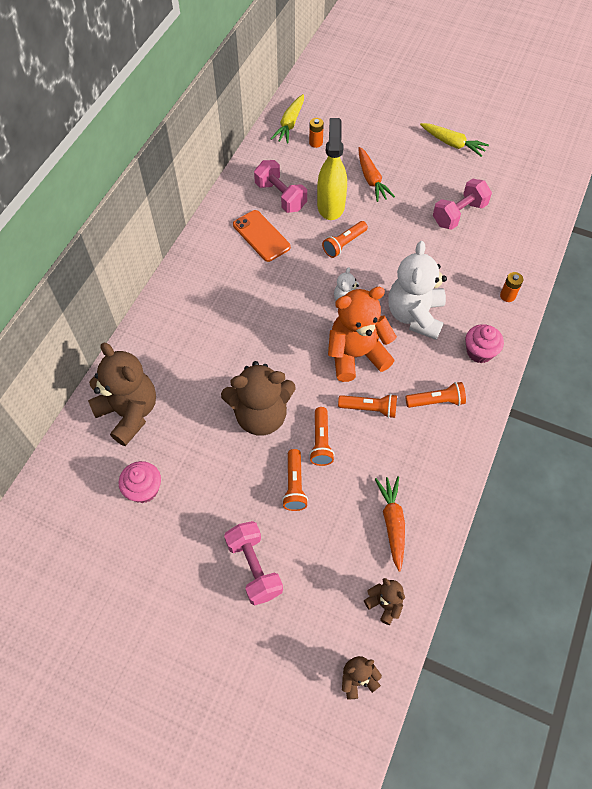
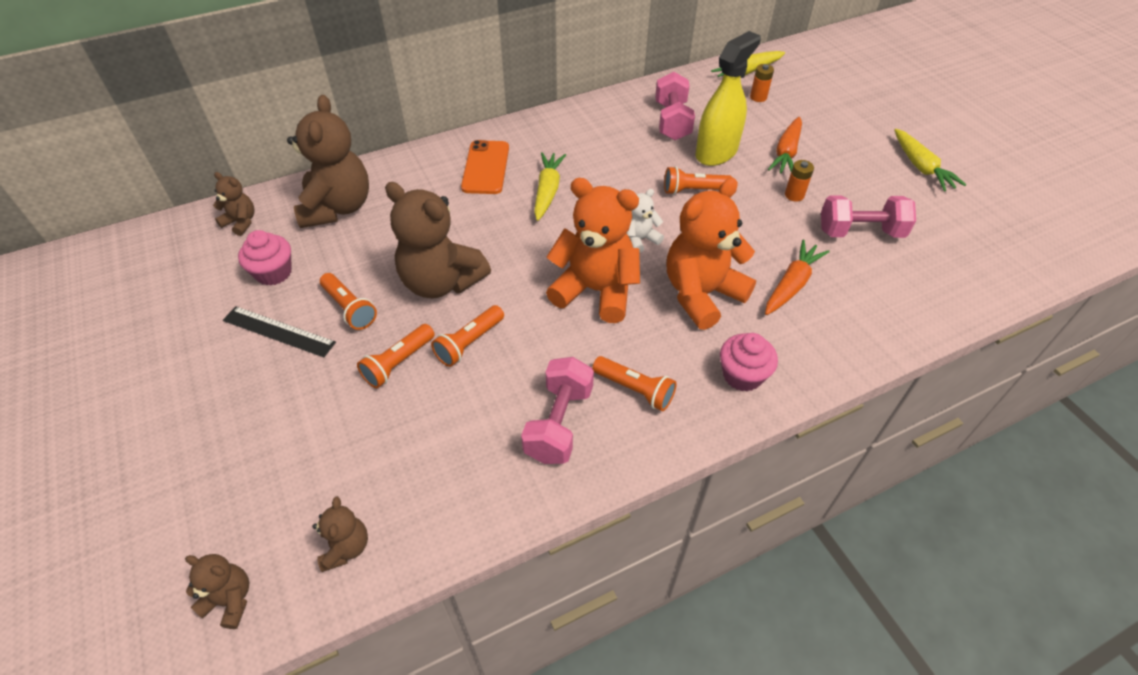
camera: 40 degrees right, 10 degrees down
(72, 472) = (241, 222): none -> brown teddy bear
(197, 523) = (278, 331): none -> black ruler
(254, 567) = (275, 407): pink dumbbell -> pink dumbbell (559, 423)
(256, 304) = (547, 191): none -> yellow carrot
(261, 236) = (616, 142): orange phone -> orange phone (486, 167)
(369, 409) = (553, 347): orange flashlight -> orange flashlight (349, 308)
(392, 523) = (449, 473): orange carrot -> orange carrot (791, 284)
(415, 315) = (701, 294): white teddy bear -> orange teddy bear
(507, 296) = (840, 342): orange battery -> orange battery (794, 195)

